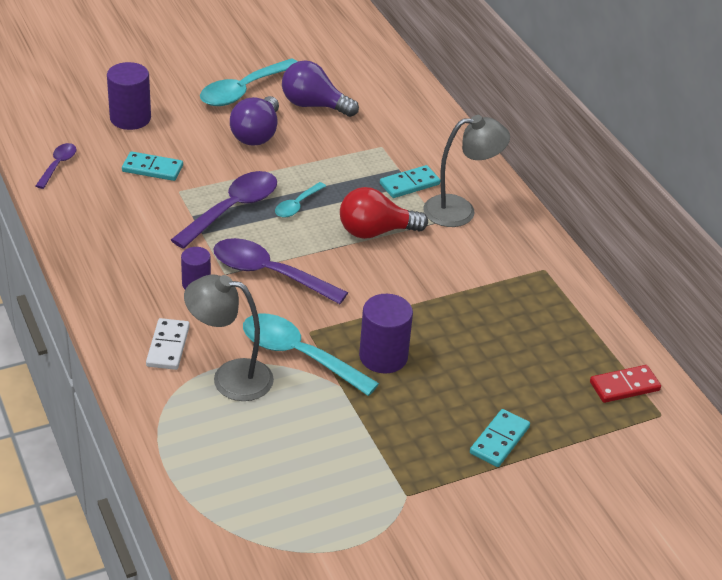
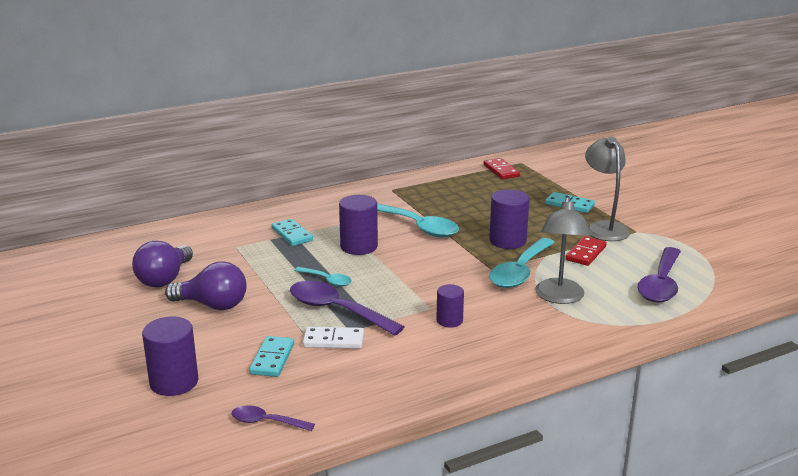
camera: 90 degrees left, 15 degrees down
(168, 346) = (536, 328): white domino -> white domino (333, 340)
(243, 91) = (130, 317): turquoise spoon -> turquoise spoon (418, 227)
(268, 273) = (425, 288): purple spoon -> purple spoon (661, 284)
(342, 425) = (586, 253): none -> red domino
(375, 232) = (359, 246): red light bulb -> purple cylinder
(460, 210) = (326, 216): grey lamp -> grey lamp (604, 227)

